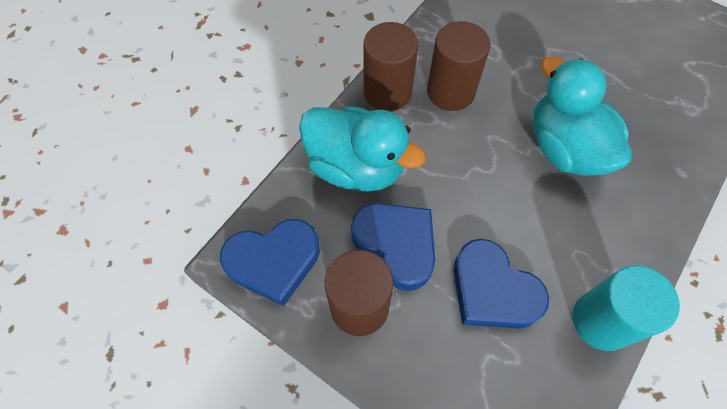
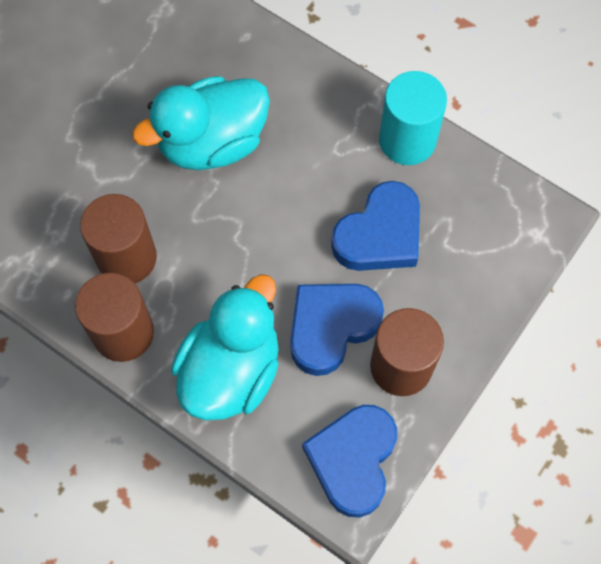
camera: 90 degrees left, 5 degrees up
(274, 262) = (353, 460): blue heart -> blue heart turned 150 degrees counterclockwise

